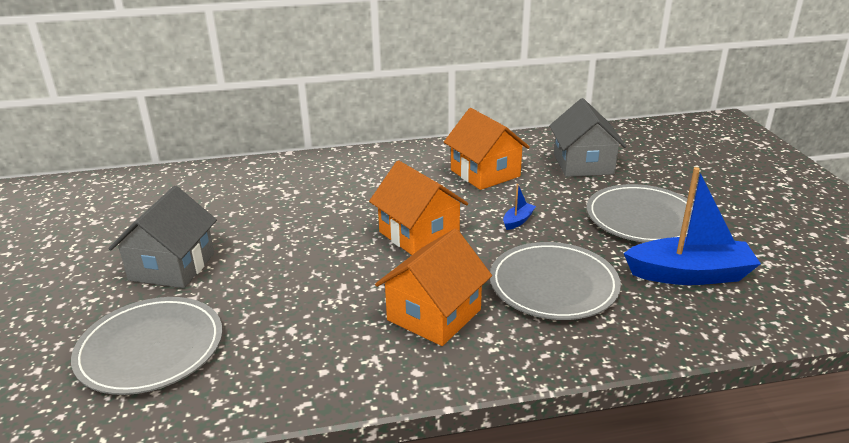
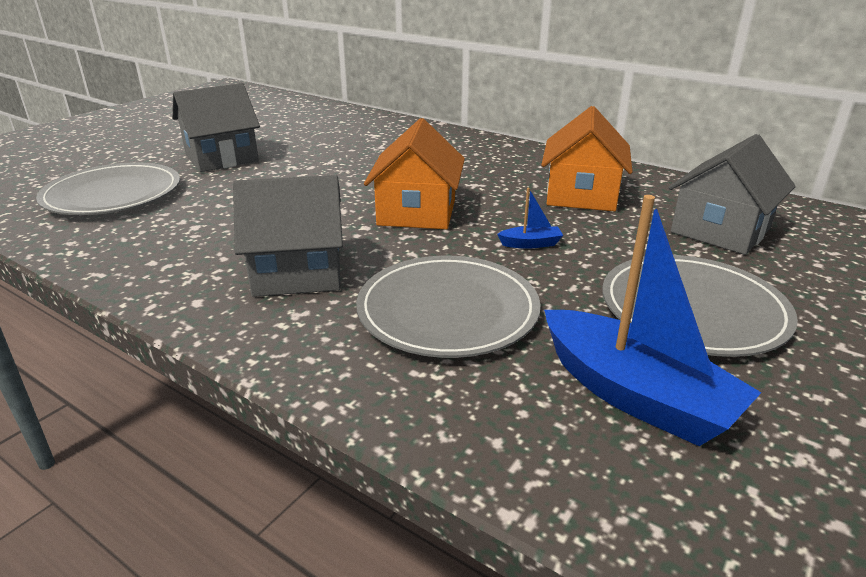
camera: 45 degrees right, 0 degrees up
(434, 315) = (298, 272): orange house -> grey house

